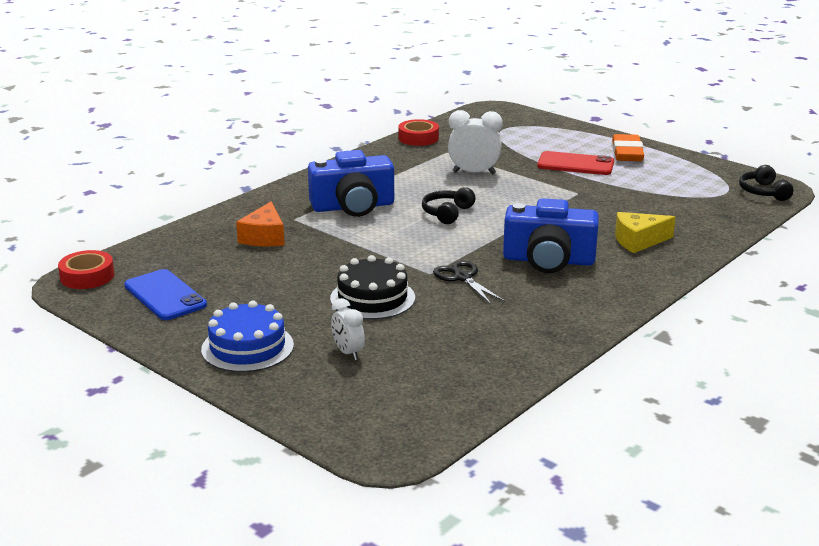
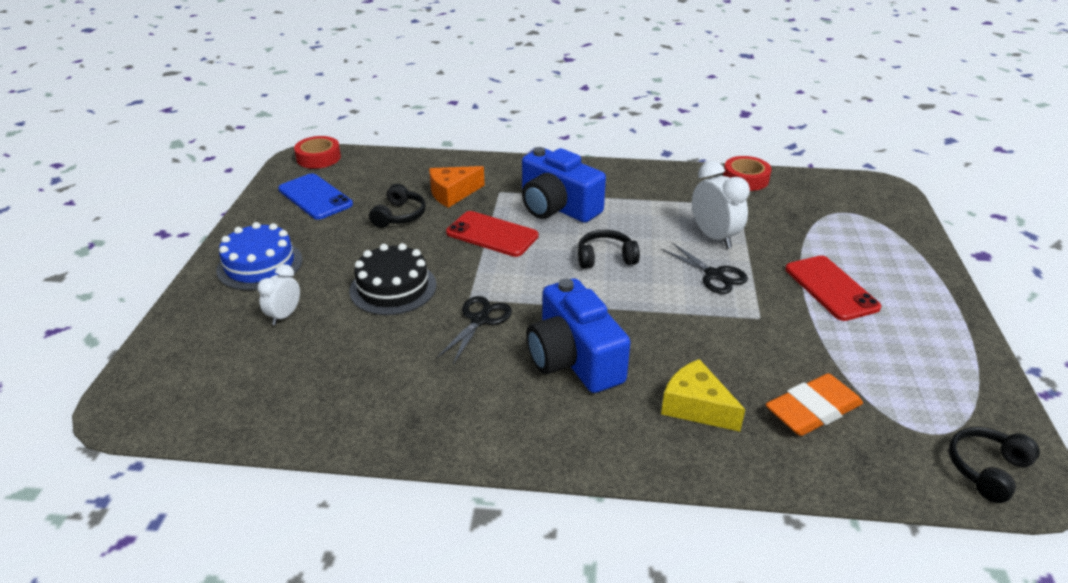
camera: 55 degrees right, 10 degrees up
(165, 295) = (315, 197): blue phone -> blue phone turned 60 degrees counterclockwise
(264, 267) = (399, 216): none -> black headphones
(354, 240) = (492, 234): none -> red phone
(516, 189) = (714, 275): none -> black scissors
(627, 153) = (920, 311): orange eraser -> orange eraser (812, 410)

